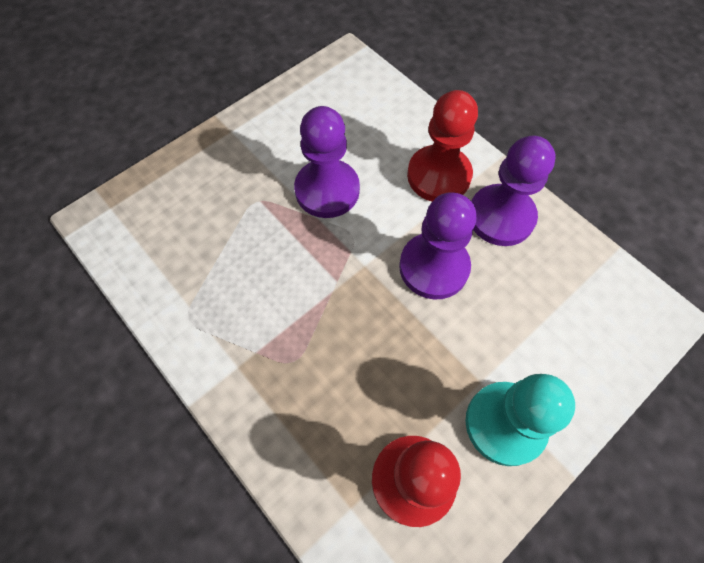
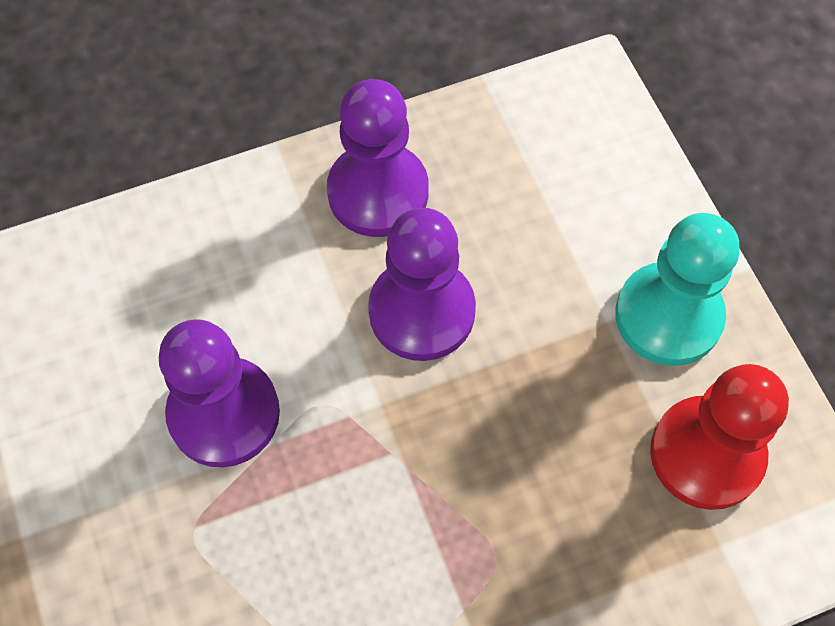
camera: 70 degrees left, 0 degrees up
(438, 176) = (272, 243): red pawn -> none

